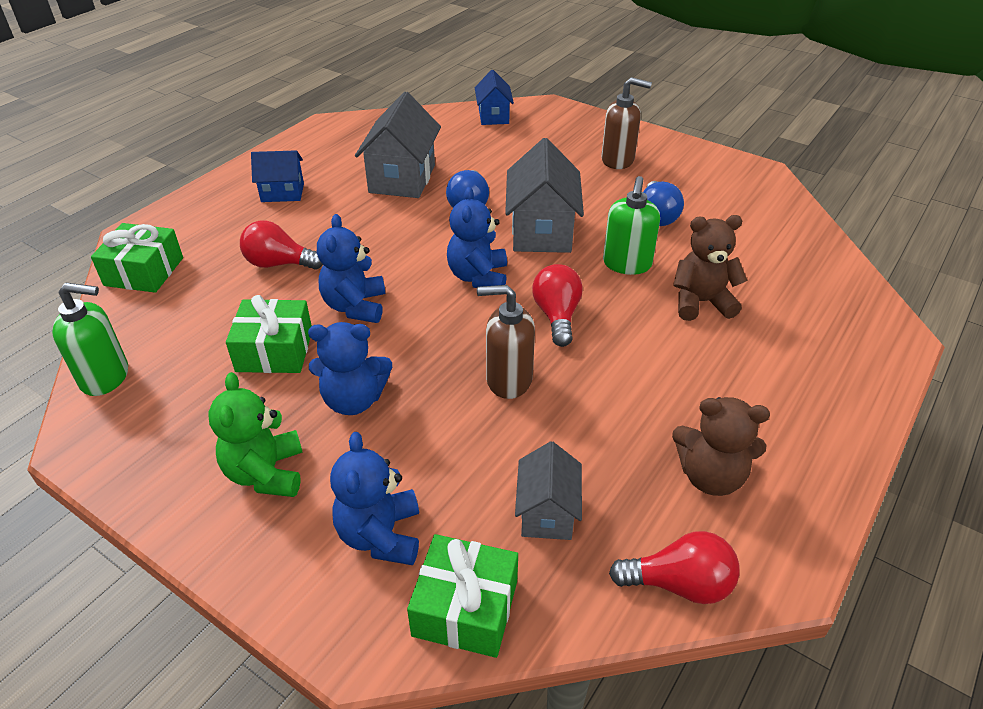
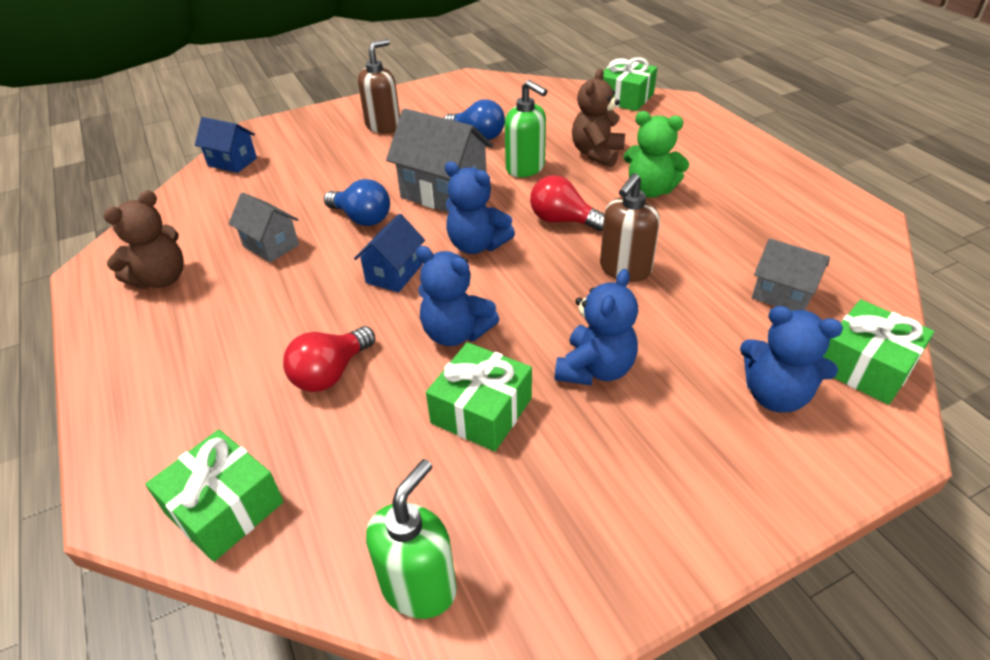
camera: 60 degrees left, 0 degrees up
(266, 473) = (665, 458): green teddy bear -> green teddy bear (650, 190)
(282, 193) = (192, 339): blue house -> blue house (394, 274)
(402, 179) = (271, 245): grey house -> grey house, size x0.60
(679, 584) = (866, 258): red light bulb -> none
(710, 476) = (775, 212): brown teddy bear -> brown teddy bear (161, 279)
(850, 288) = (625, 98): none -> green gift

